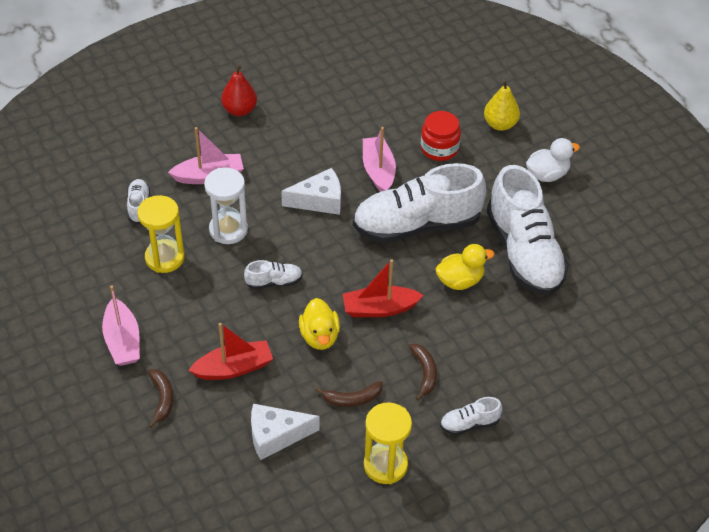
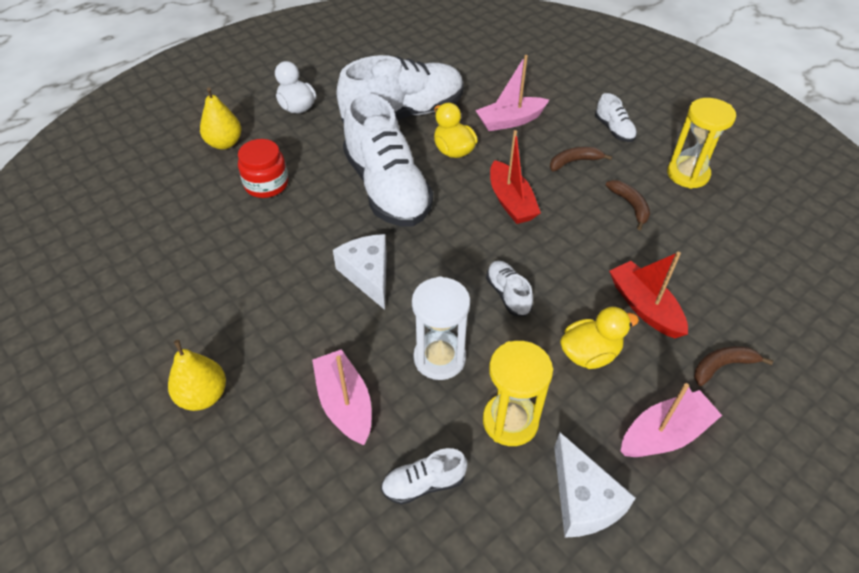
camera: 100 degrees left, 0 degrees up
(239, 110) = (203, 395): red pear -> yellow pear
(276, 436) = (706, 255): white cheese -> white cheese (582, 500)
(319, 336) = (567, 242): yellow duck -> yellow duck (589, 354)
(378, 171) = (309, 229): pink boat -> pink boat (510, 121)

